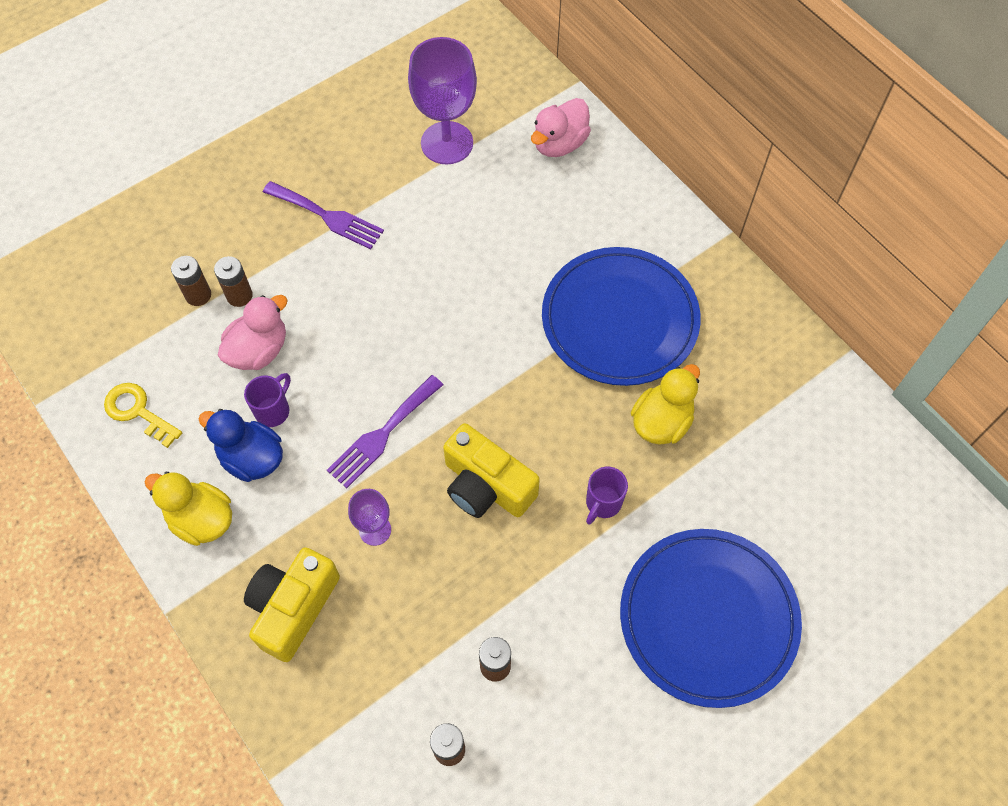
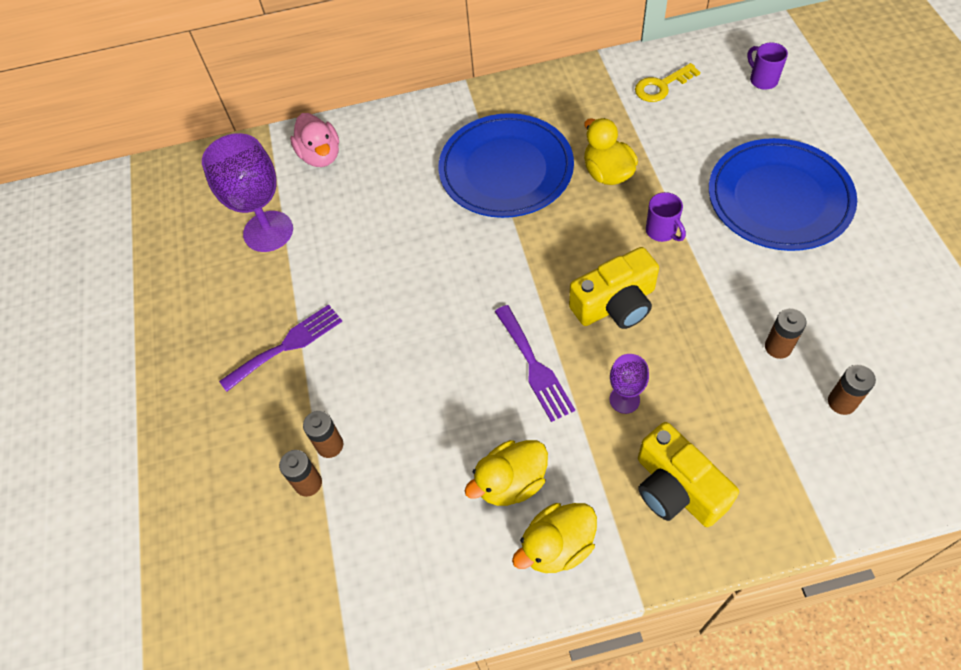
camera: 60 degrees left, 5 degrees down
(138, 412) = (412, 577): yellow key -> yellow key (661, 86)
(251, 458) = (511, 482): blue duck -> yellow duck
(259, 350) = (399, 444): pink duck -> none
(273, 410) = (469, 449): purple mug -> purple mug (762, 80)

